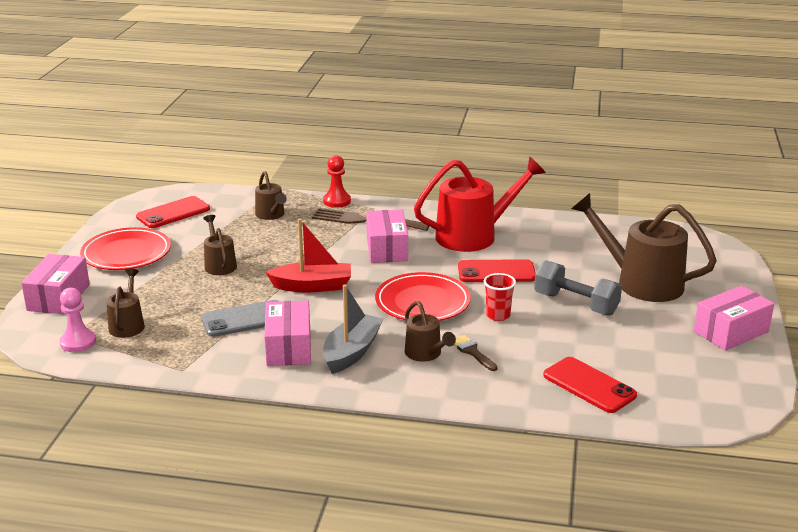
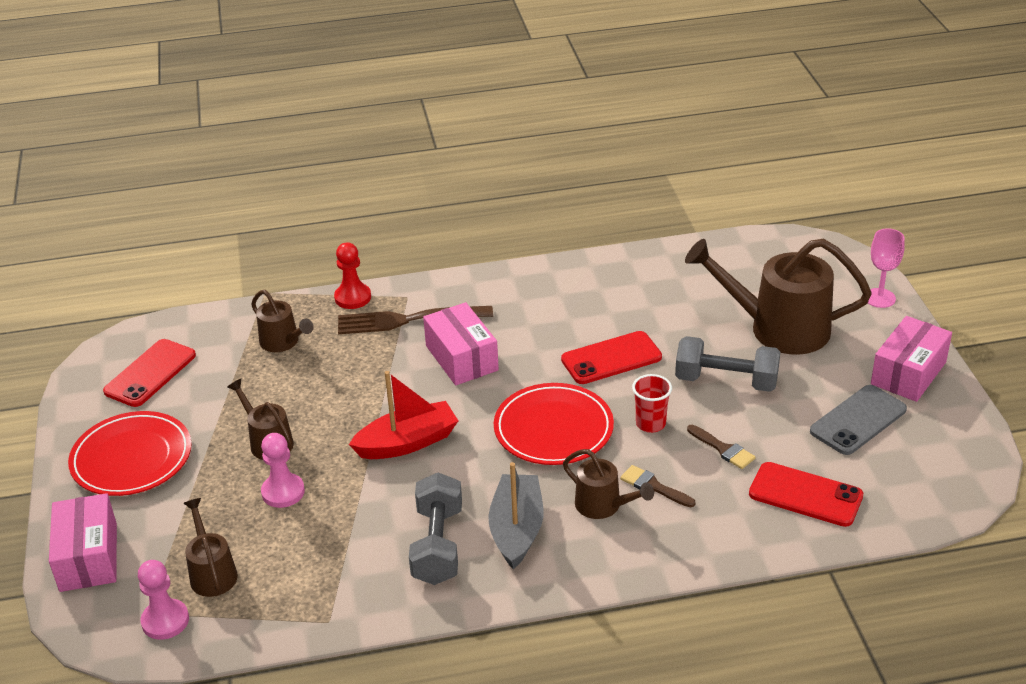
camera: 20 degrees left, 10 degrees up
(208, 293) = (283, 492): none -> pink pawn
(245, 319) = (356, 519): grey phone -> grey phone (858, 420)
(289, 347) = (437, 545): pink box -> grey dumbbell
(474, 235) = (553, 308): red watering can -> none
(543, 343) = (723, 449): none -> brown brush
(739, 281) = (879, 298): none -> pink goblet

